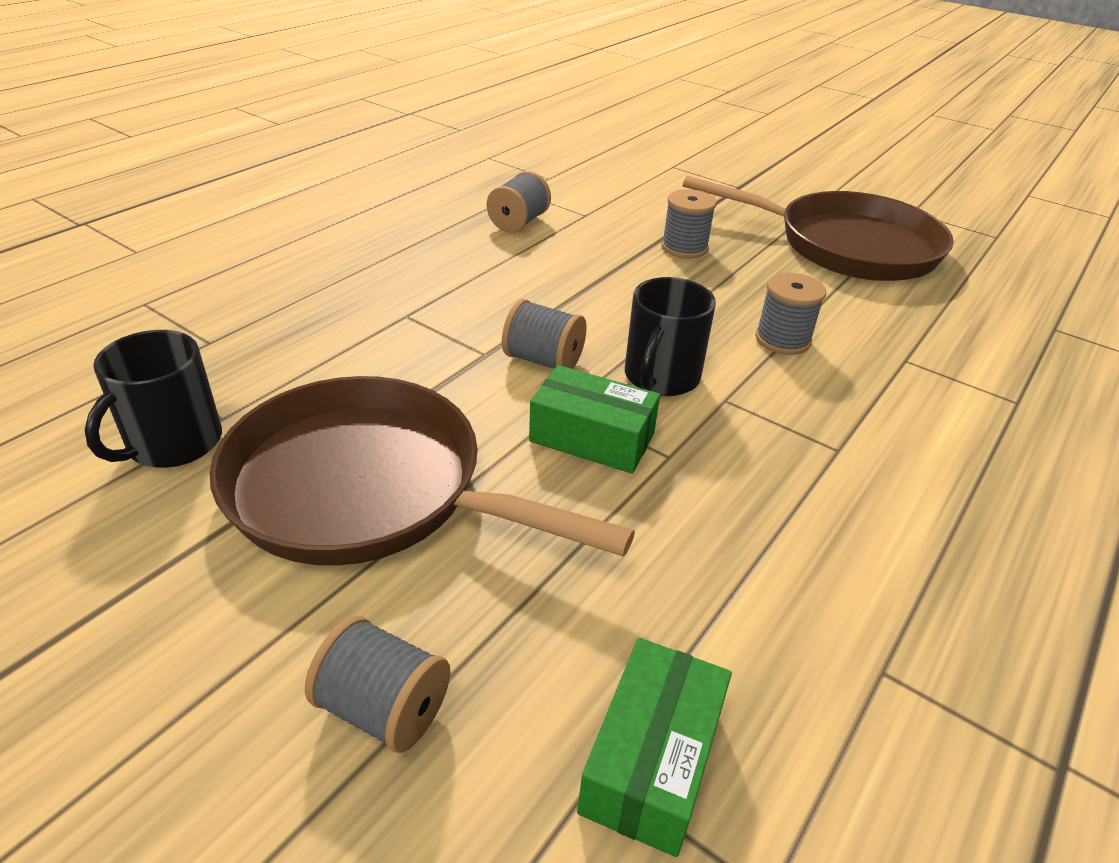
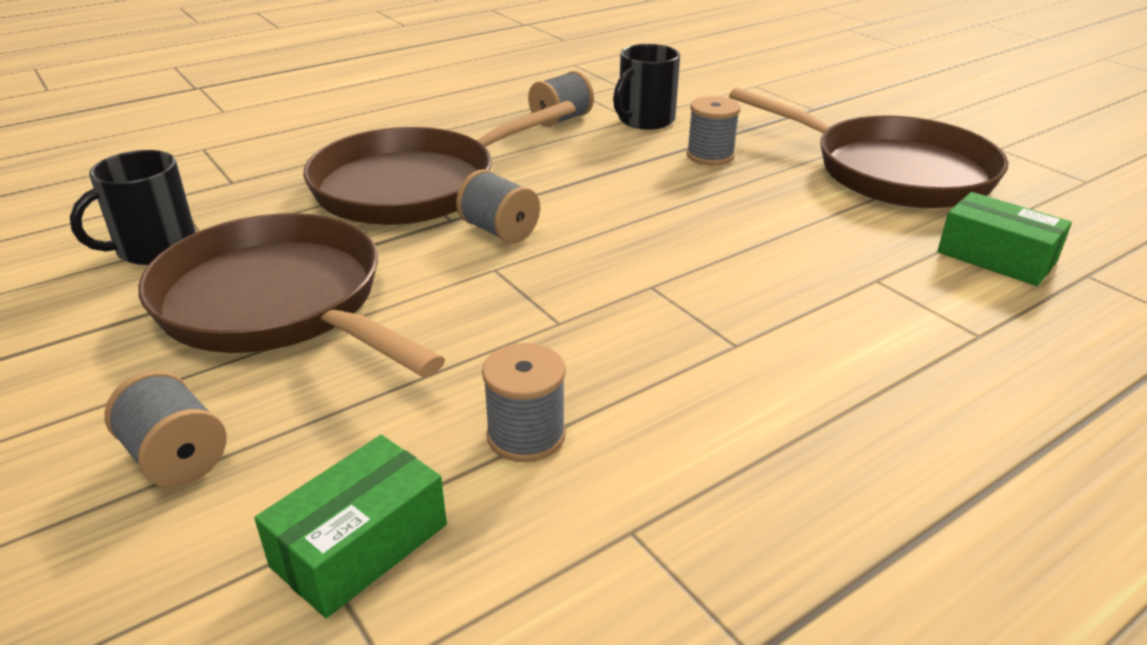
camera: 20 degrees right, 5 degrees down
(421, 319) = (414, 186): none -> brown pan
(592, 437) = (497, 297): green box -> green box (996, 257)
(661, 377) = (600, 259): black mug -> black mug (645, 120)
(782, 339) = (751, 244): grey spool -> grey spool (526, 435)

